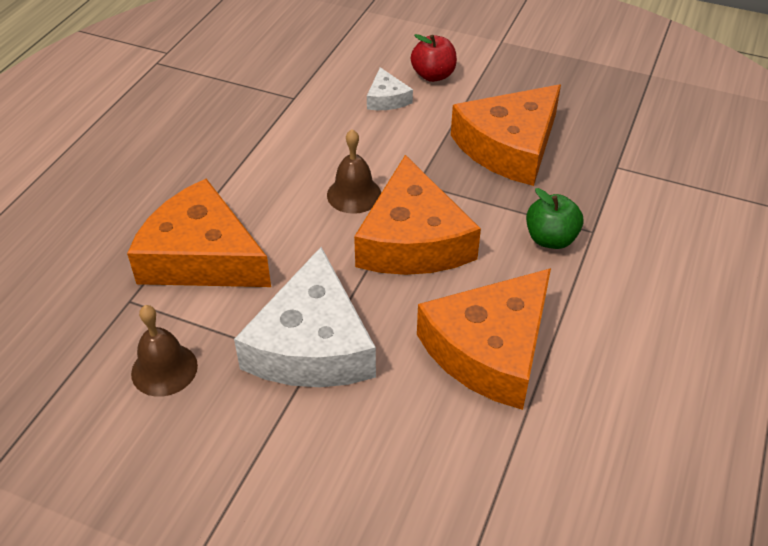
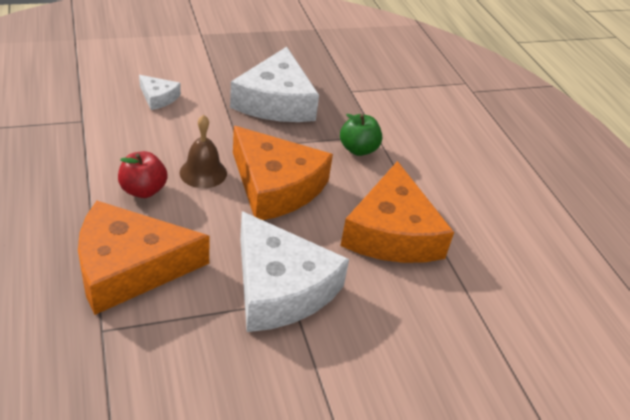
camera: 45 degrees left, 5 degrees down
(164, 369) = (188, 364): brown bell -> none
(433, 75) = (176, 71): red apple -> red apple (143, 190)
(509, 146) = (276, 101): orange cheese -> white cheese

